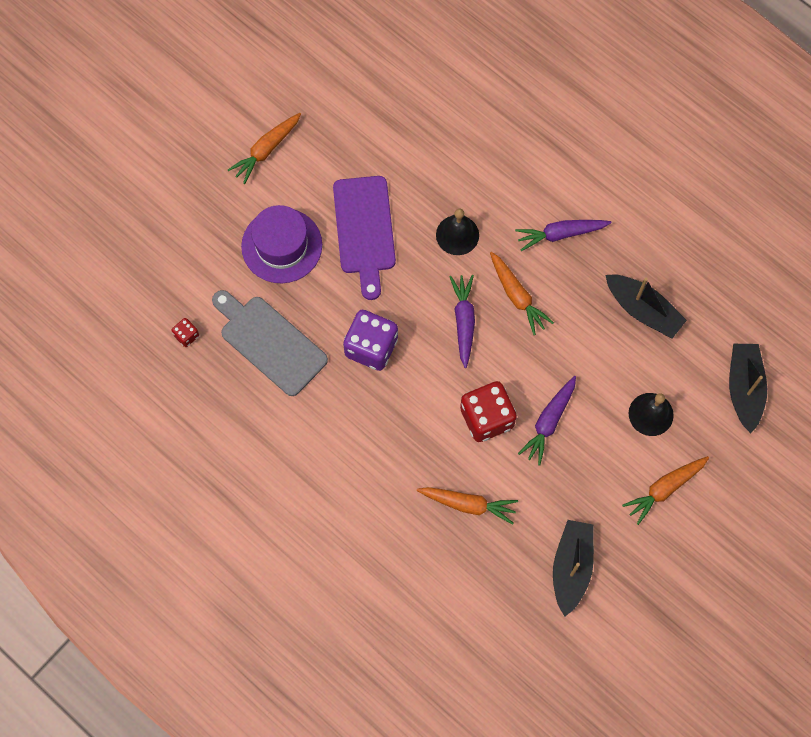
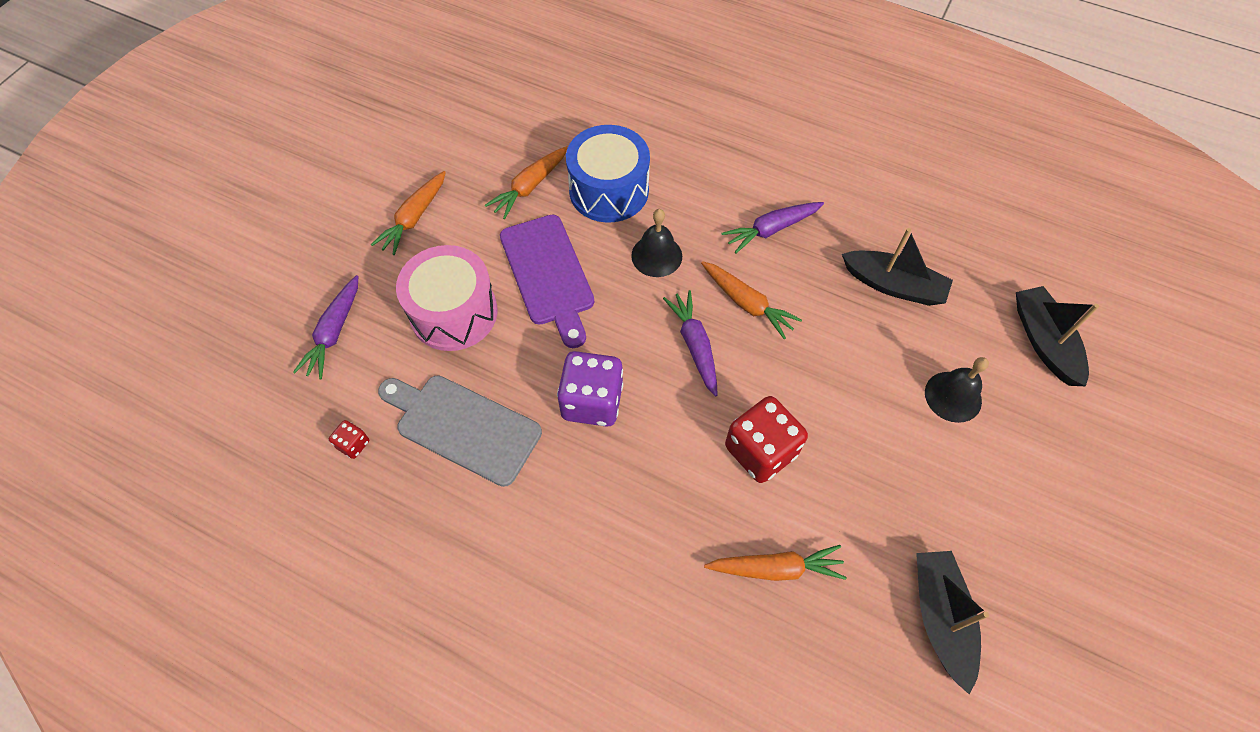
camera: 15 degrees left, 10 degrees down
(281, 245) = (454, 312): purple hat -> pink drum
(435, 162) = (609, 190): none -> blue drum
(549, 422) = (837, 436): purple carrot -> purple carrot (334, 332)
(664, 489) = (1009, 481): orange carrot -> orange carrot (530, 187)

